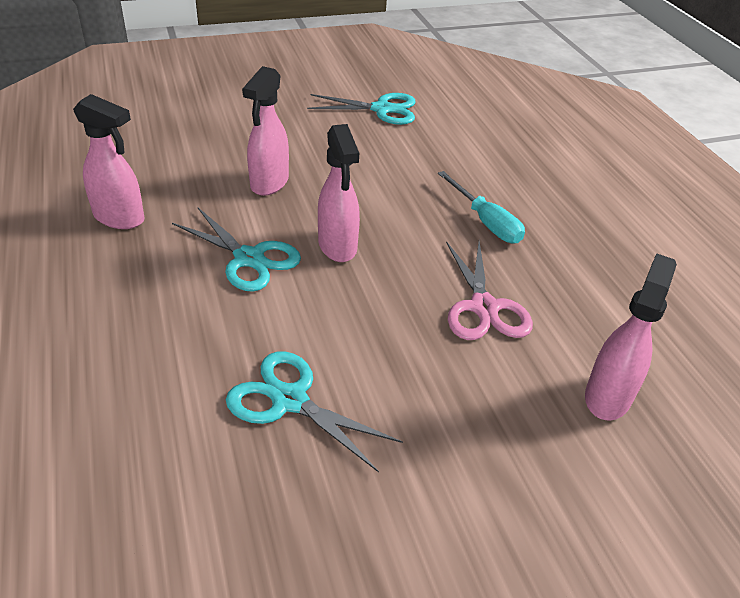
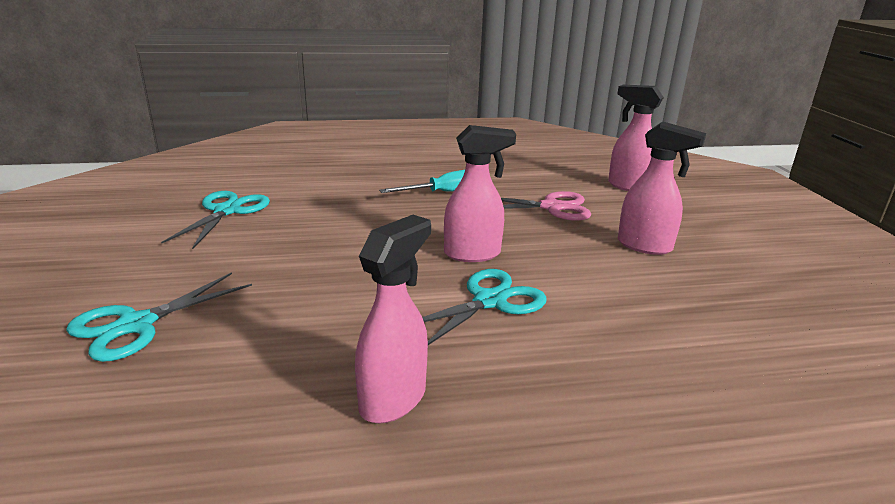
camera: 80 degrees left, 15 degrees down
(269, 183) = (349, 283): pink spray bottle -> pink spray bottle (645, 246)
(290, 400) = (679, 289): turquoise scissors -> turquoise scissors (136, 325)

